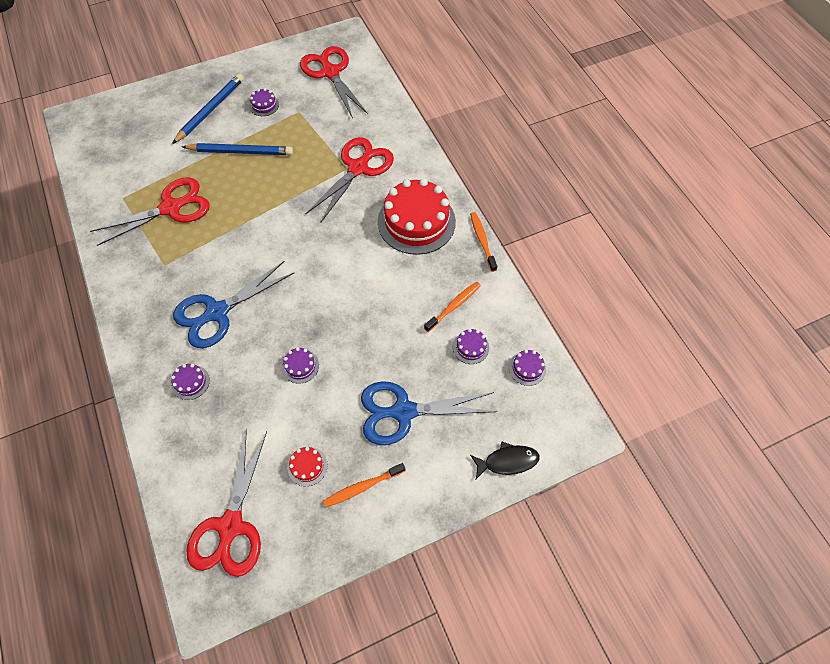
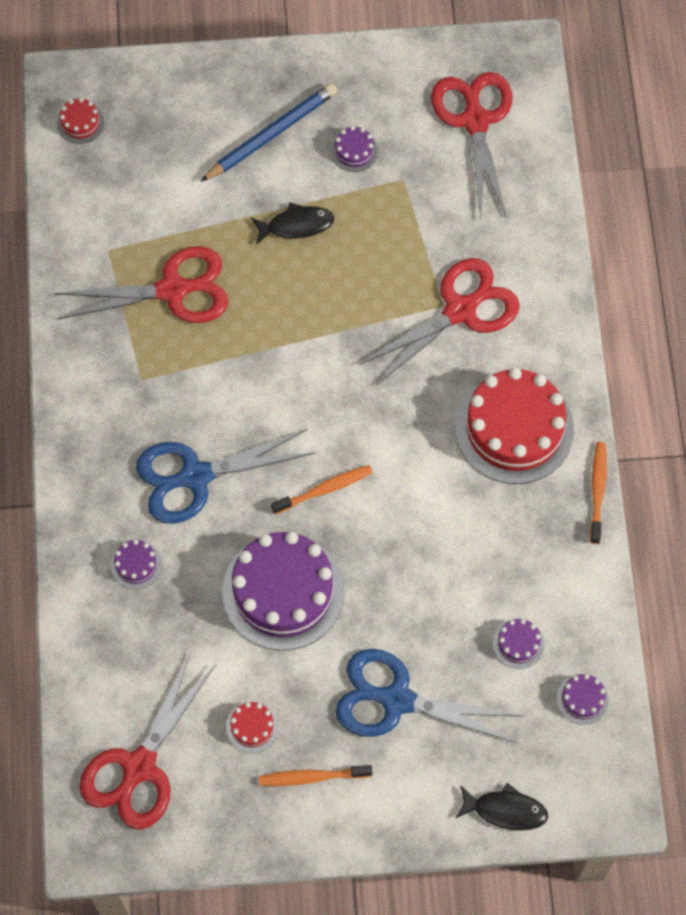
camera: 20 degrees right, 5 degrees up
(87, 135) = (80, 123): none -> red cake
(241, 152) = (296, 225): blue pencil -> black fish
(300, 366) = (283, 591): purple cake -> purple cake, size x2.38
(453, 306) = (518, 576): orange toothbrush -> orange toothbrush (324, 489)

